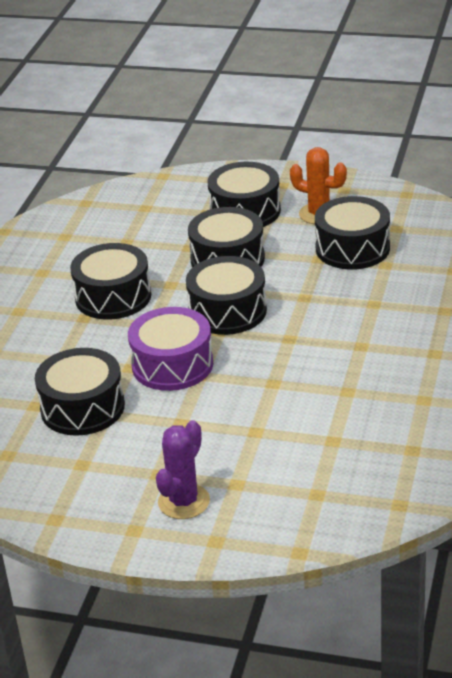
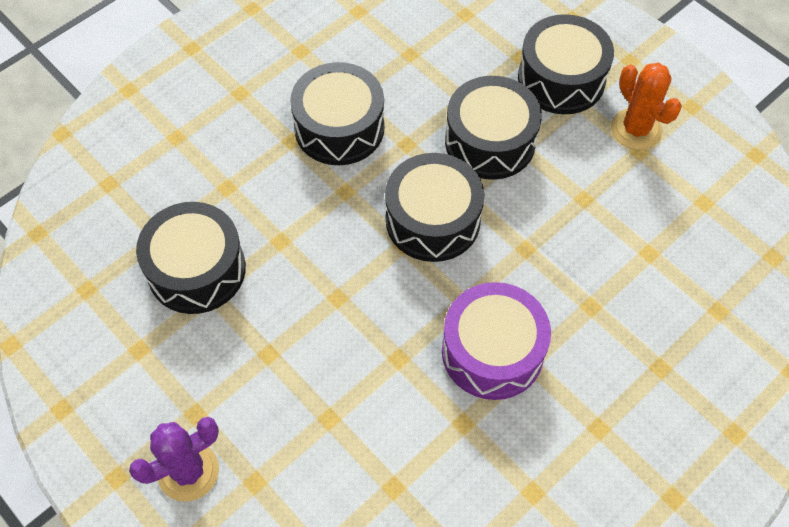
camera: 30 degrees right, 25 degrees up
(172, 365) = (322, 264): purple drum -> purple drum (492, 351)
(352, 248) = (632, 205): black drum -> none

